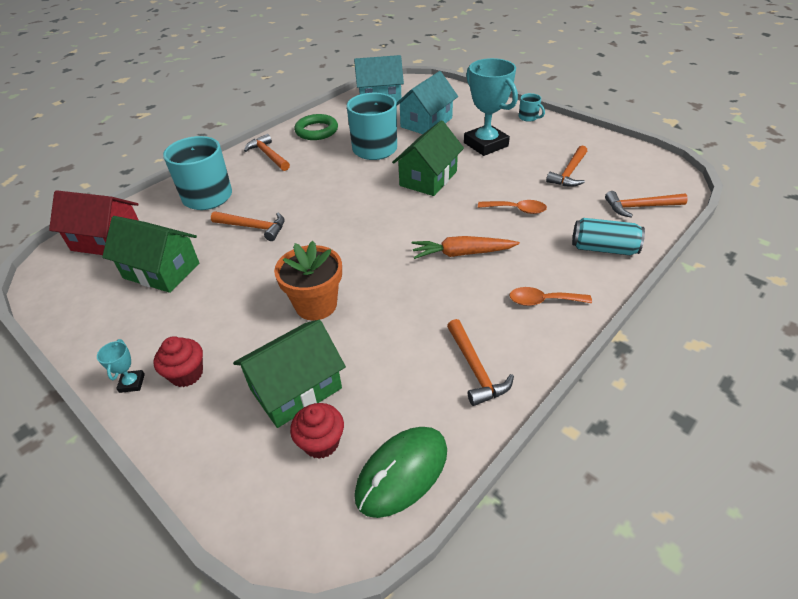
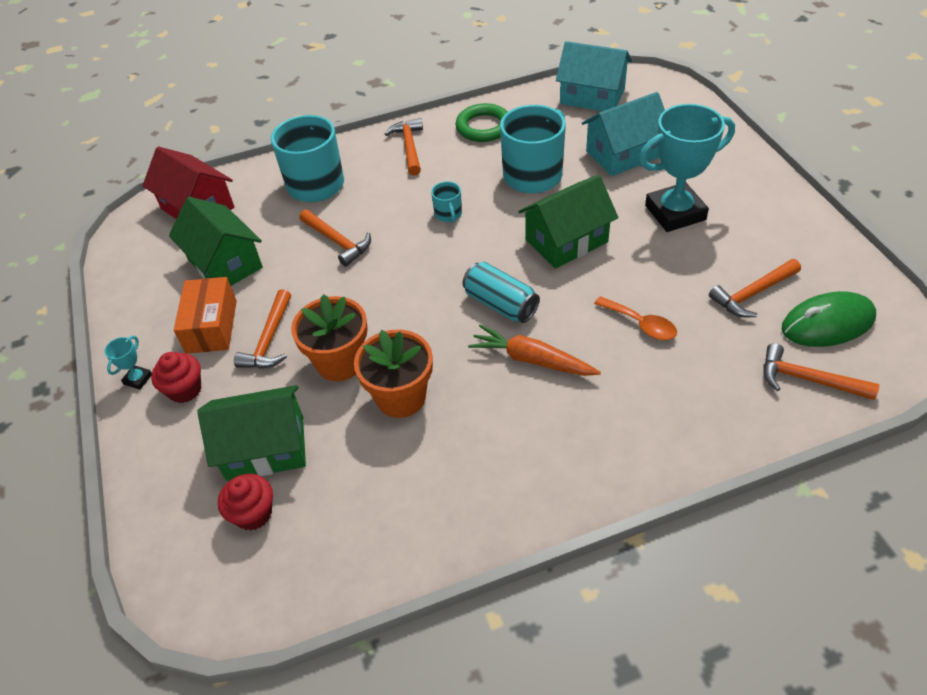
camera: 30 degrees right, 5 degrees up
(180, 318) = (211, 326): none -> orange box
(384, 310) = (401, 397): none -> orange flower pot
(402, 472) = (302, 578): green mouse -> green mouse (827, 323)
(475, 369) = (444, 506): orange hammer -> orange hammer (269, 340)
(485, 144) = (675, 213): turquoise trophy -> turquoise trophy turned 75 degrees clockwise
(528, 117) = (767, 187): turquoise mug -> turquoise mug (448, 214)
(542, 301) = (577, 458): orange spoon -> none
(603, 248) = (707, 420): turquoise can -> turquoise can (500, 304)

